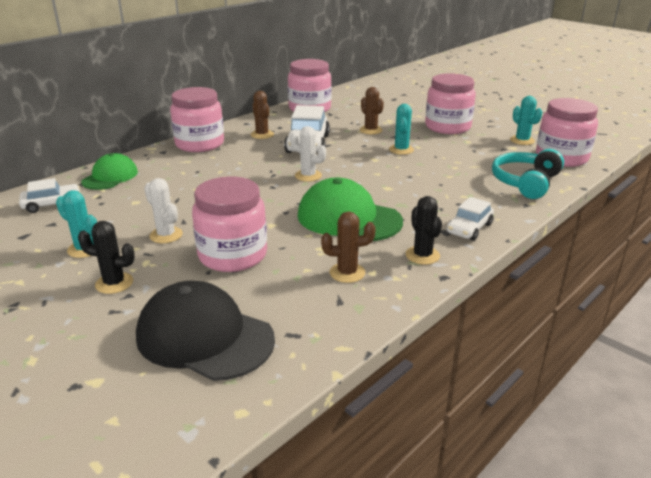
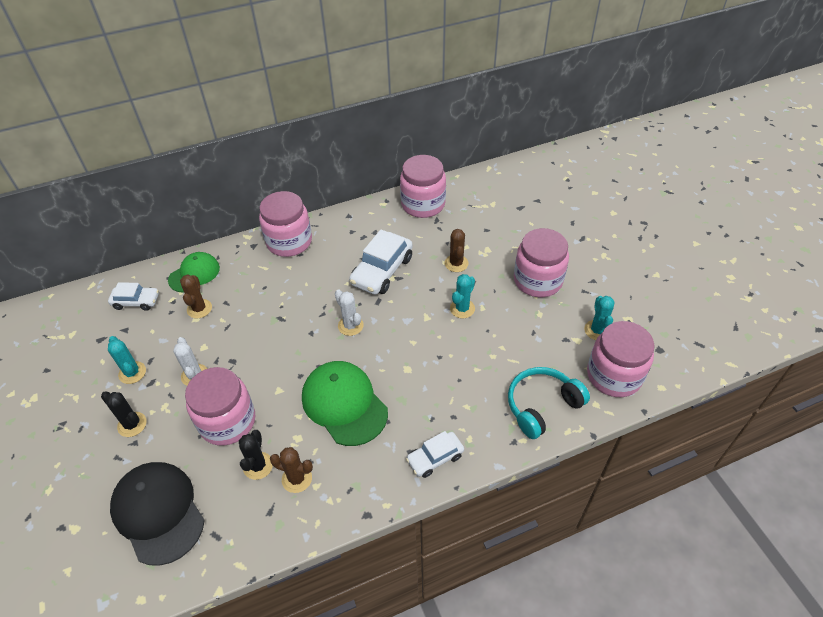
camera: 25 degrees right, 20 degrees up
(262, 135) = (351, 241): brown cactus -> brown cactus (199, 309)
(422, 255) = (369, 480): black cactus -> black cactus (258, 466)

